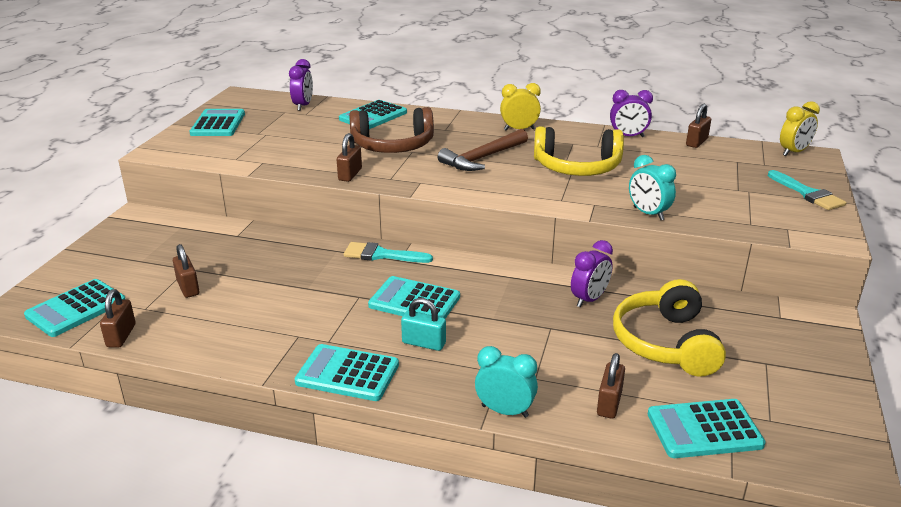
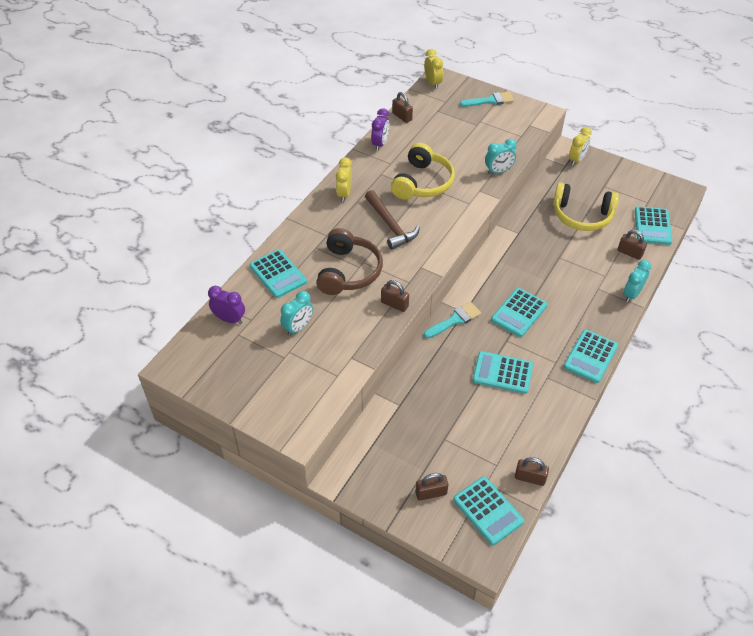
camera: 75 degrees left, 20 degrees up
(188, 288) = (473, 438): brown padlock -> brown padlock (431, 493)
(218, 124) = (248, 386): turquoise calculator -> turquoise calculator (502, 373)
(300, 134) = (298, 327): none -> turquoise clock
(381, 255) = (455, 320): turquoise brush -> turquoise brush turned 150 degrees counterclockwise
(424, 343) = (565, 316): turquoise padlock -> none
(589, 299) = (533, 232): purple clock -> none
(806, 327) = (576, 160): none -> yellow clock

